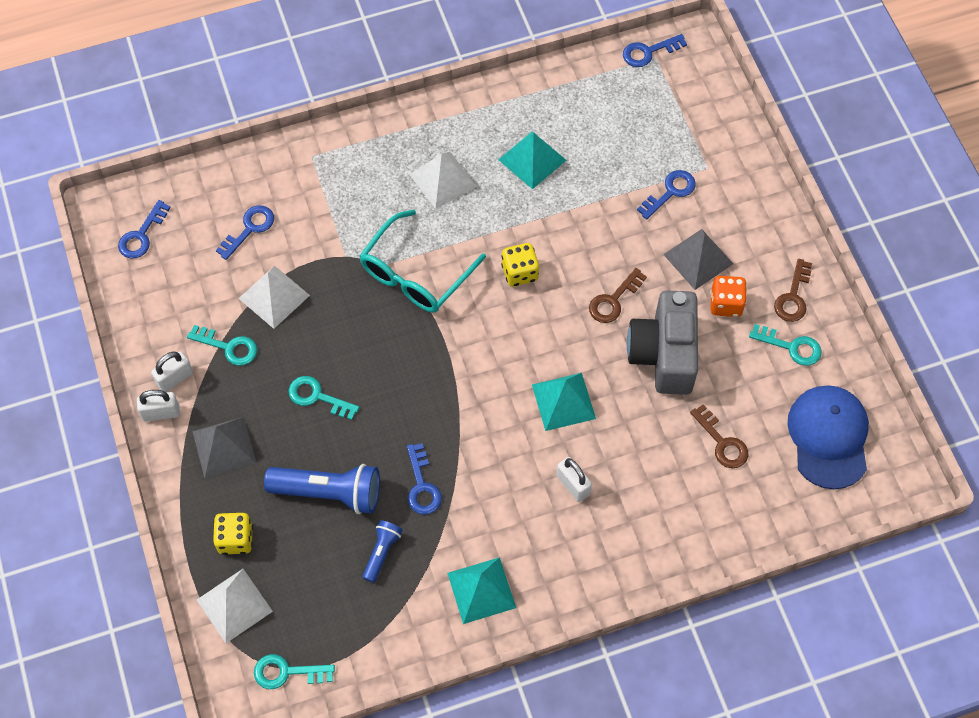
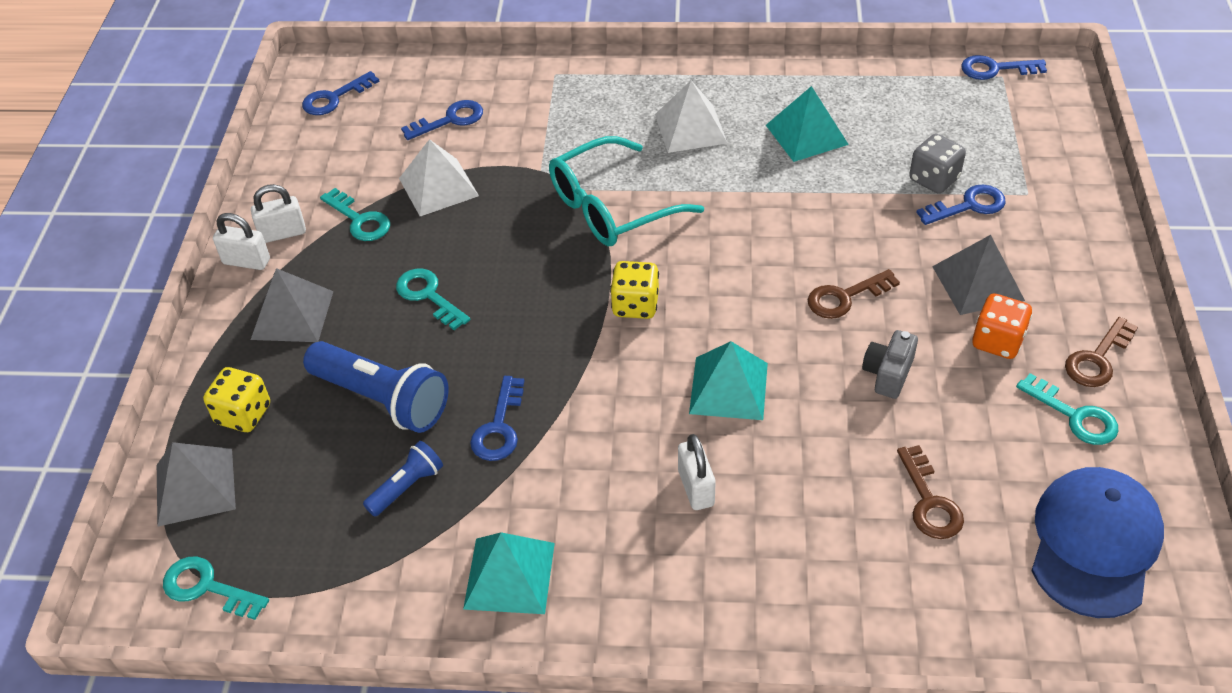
camera: 25 degrees right, 15 degrees down
(234, 605) = (195, 486): white pyramid -> grey pyramid
(520, 273) = (738, 238): yellow dice -> yellow dice (635, 305)
(638, 175) = (934, 179): none -> grey dice
(664, 354) = (888, 374): grey camera -> grey camera, size x0.47

